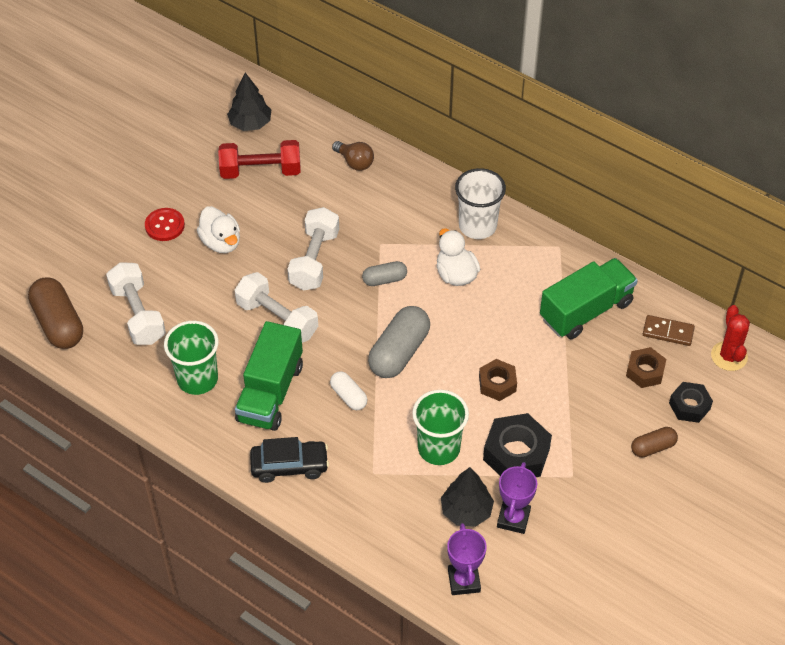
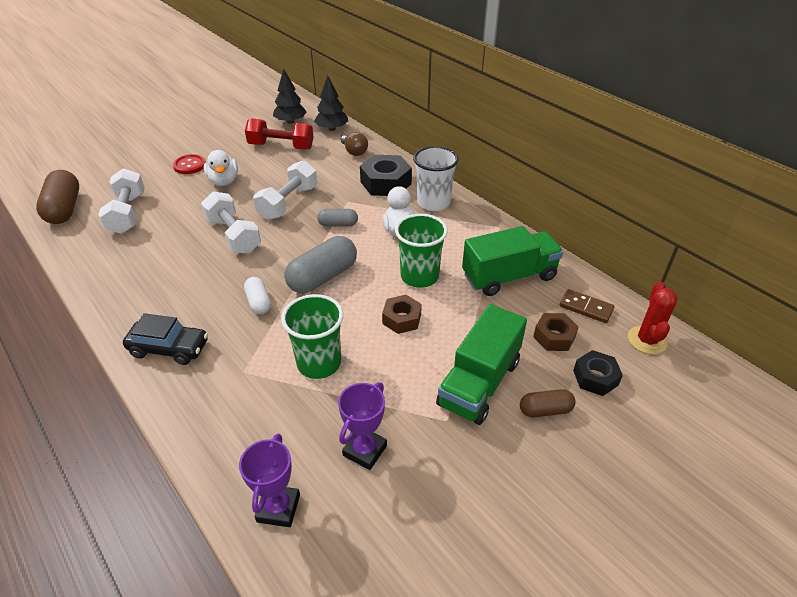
camera: 15 degrees right, 10 degrees down
(197, 379) = (139, 264): green cup -> green cup (419, 276)
(270, 392) = (192, 286): green truck -> green truck (479, 383)
(466, 511) = (317, 430): black tree -> black tree (332, 129)
(516, 454) = (395, 385): black nut -> black nut (386, 183)

